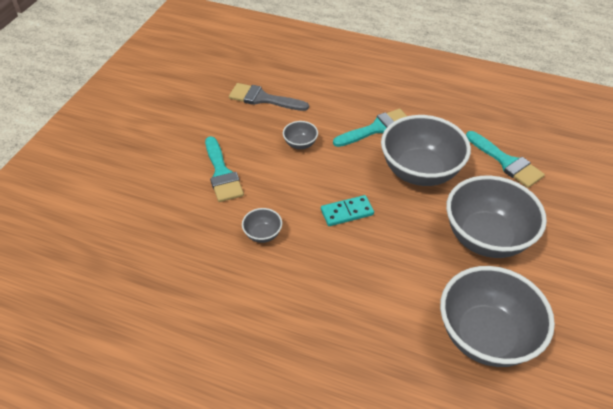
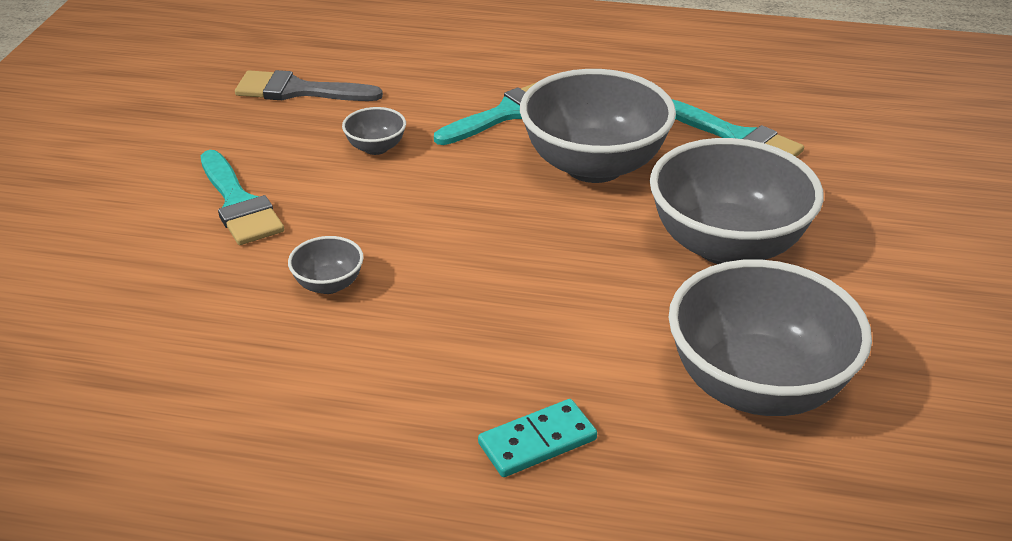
camera: 10 degrees left, 10 degrees down
(347, 212) = (477, 235): turquoise domino -> turquoise domino (537, 441)

